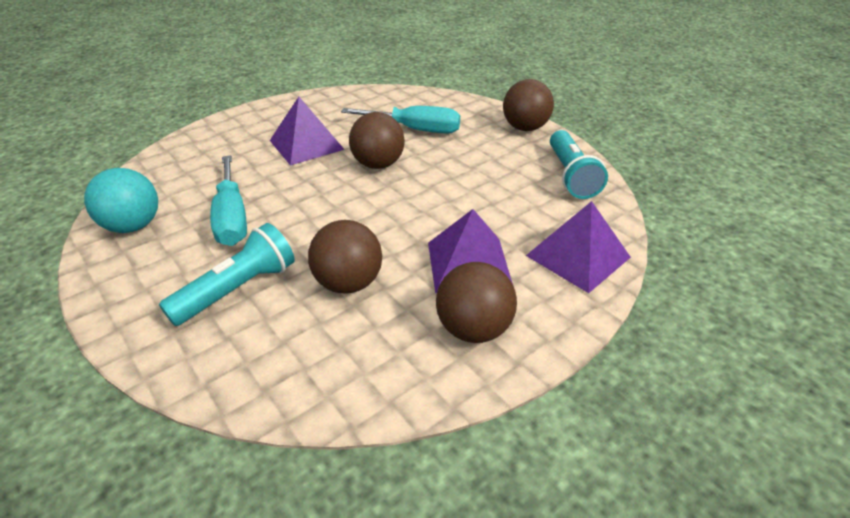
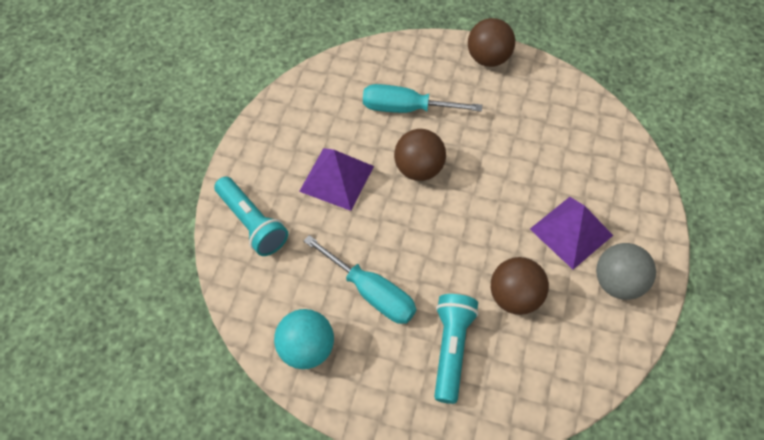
camera: 35 degrees left, 20 degrees up
(415, 130) = (406, 108): turquoise screwdriver -> turquoise screwdriver turned 150 degrees counterclockwise
(473, 329) = (617, 282): brown ball -> grey ball
(570, 176) = (564, 101): turquoise flashlight -> turquoise flashlight (252, 223)
(578, 256) = (627, 183): purple pyramid -> none

